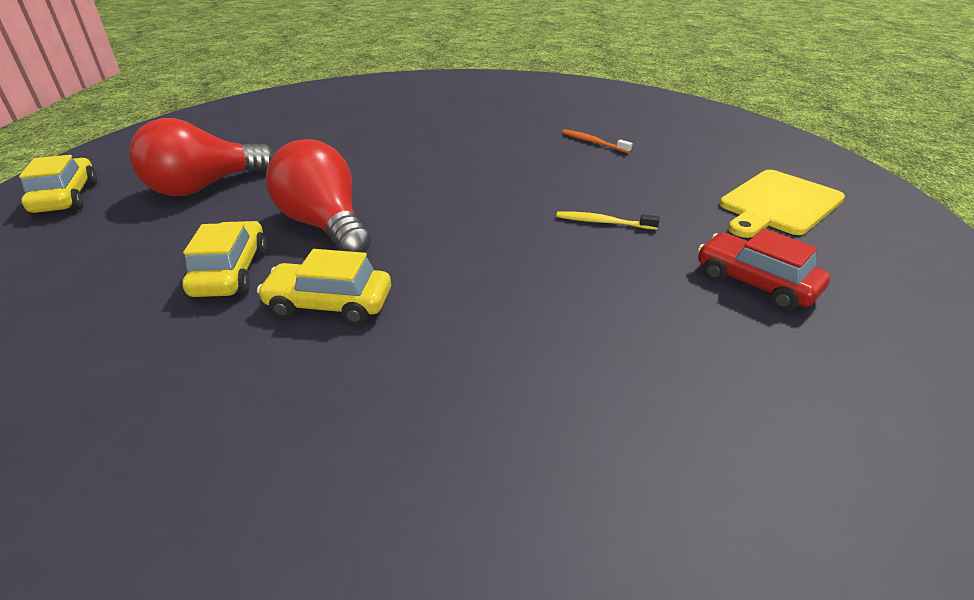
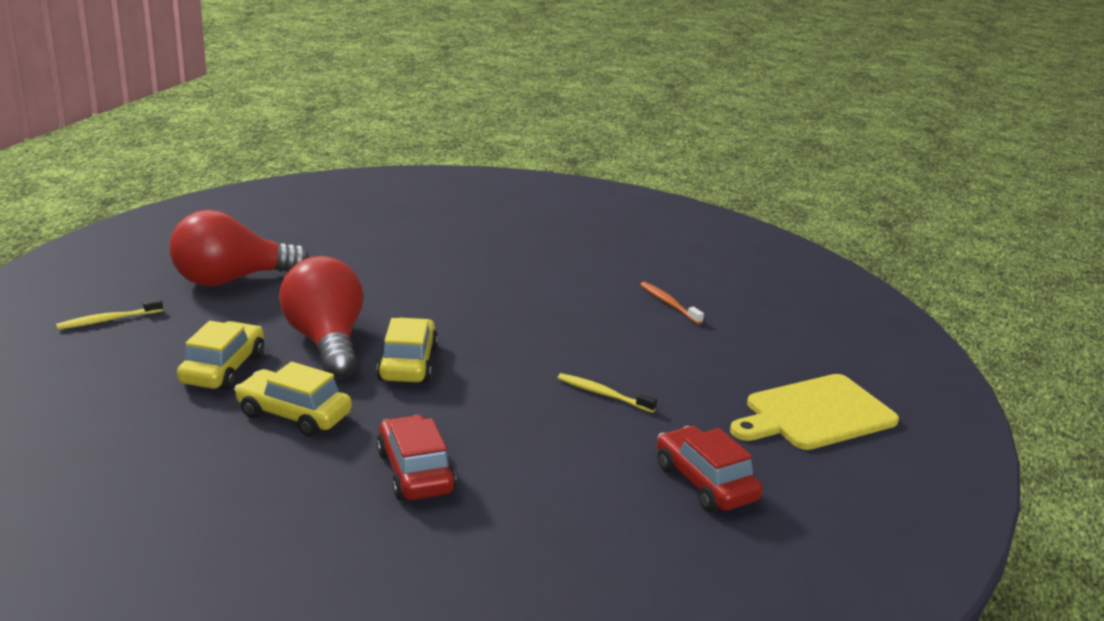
camera: 15 degrees right, 10 degrees down
(66, 197) = (104, 267): yellow car -> yellow car (408, 364)
(84, 247) = (108, 320): none -> yellow toothbrush
(490, 338) = (415, 472): none -> red car

